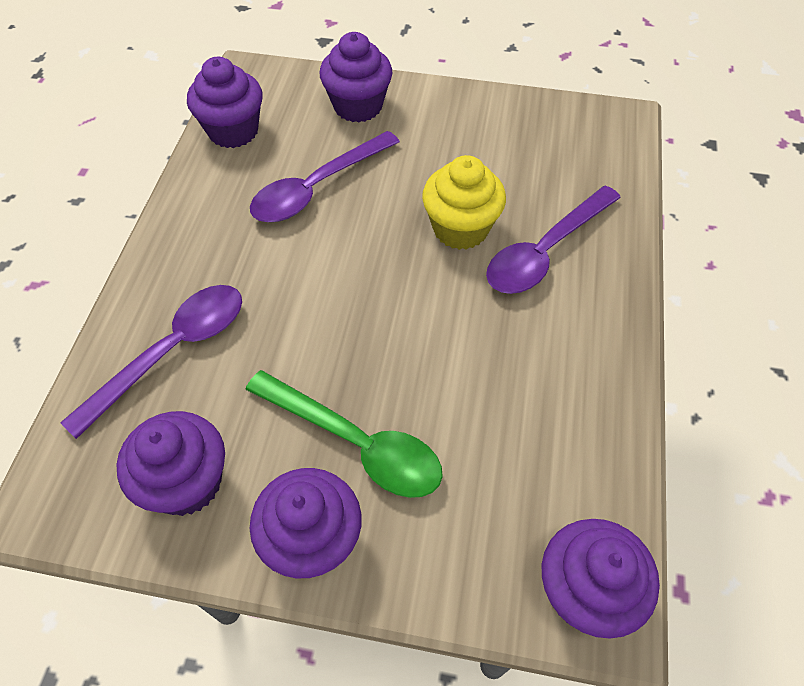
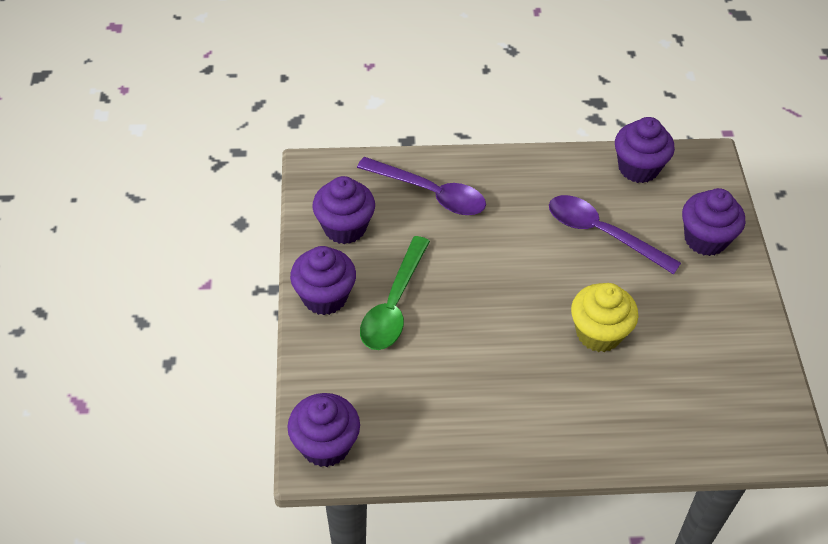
camera: 75 degrees right, 5 degrees down
(545, 251) = (598, 394): purple spoon -> none

